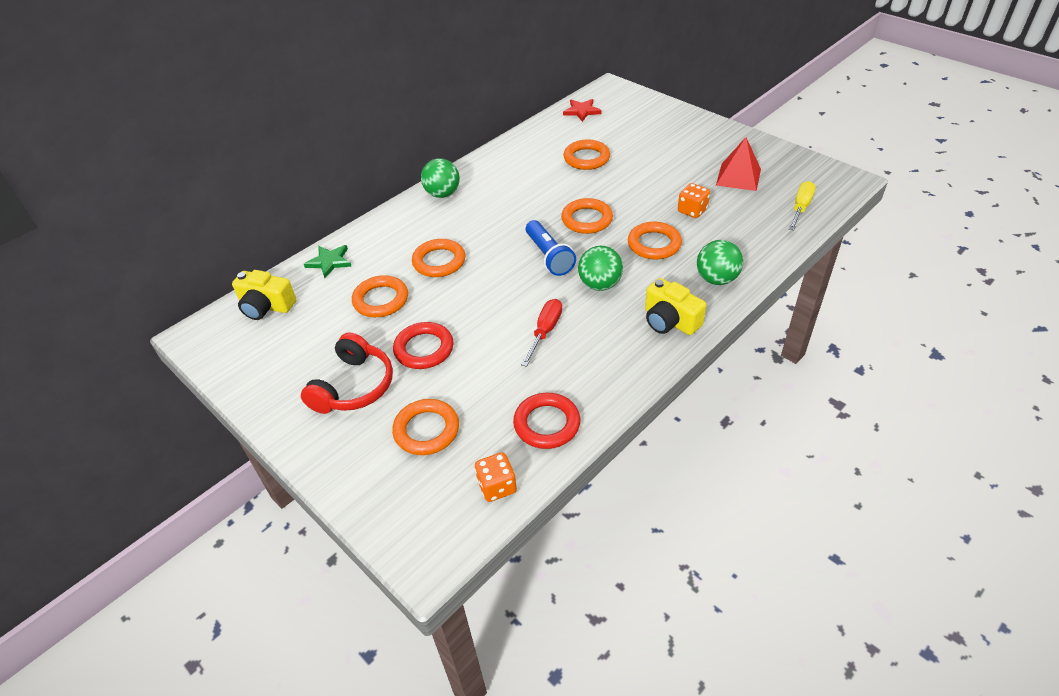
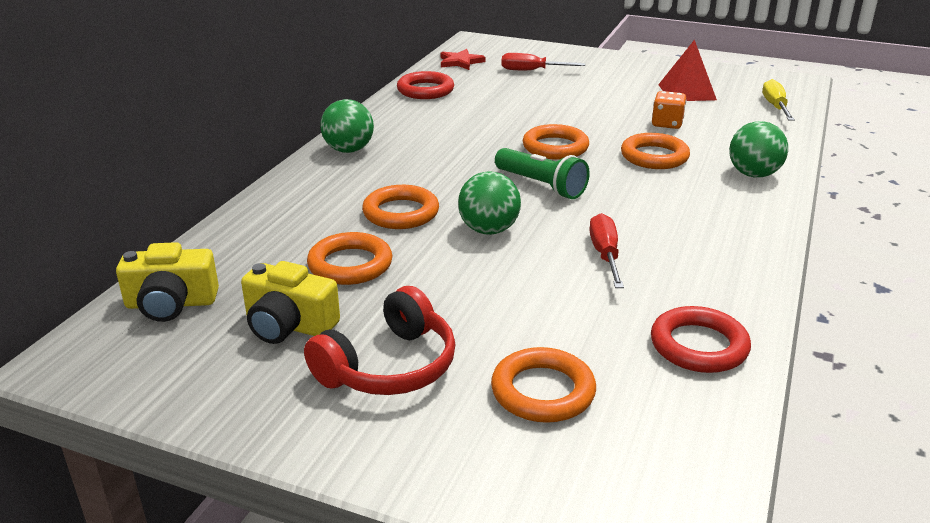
camera: 25 degrees left, 15 degrees down
(329, 262) = (238, 239): green star -> none
(354, 386) = (389, 366): red headphones -> red headphones turned 45 degrees clockwise
(424, 349) = (459, 304): red ring -> red ring (425, 90)
(497, 486) = (701, 430): orange dice -> none
(549, 256) = (541, 186): blue flashlight -> green flashlight
(586, 158) = (503, 98): orange ring -> none
(600, 284) = (628, 200): green ball -> green ball (489, 230)
(630, 130) = (531, 71): none -> red screwdriver
(670, 321) = (741, 218): yellow camera -> yellow camera (289, 325)

